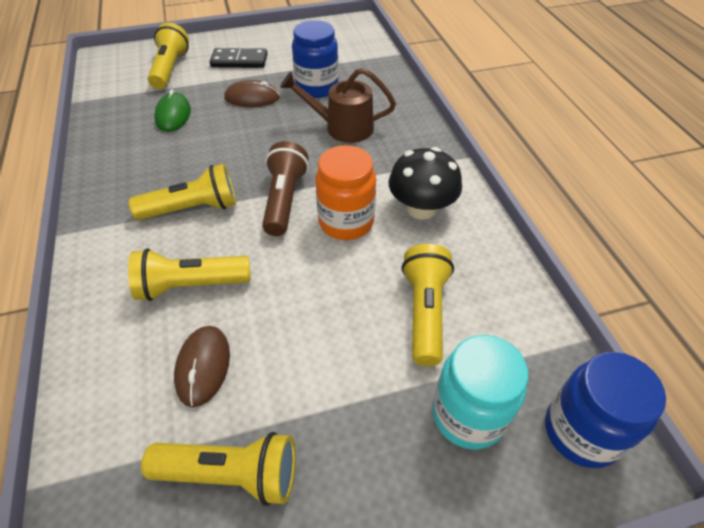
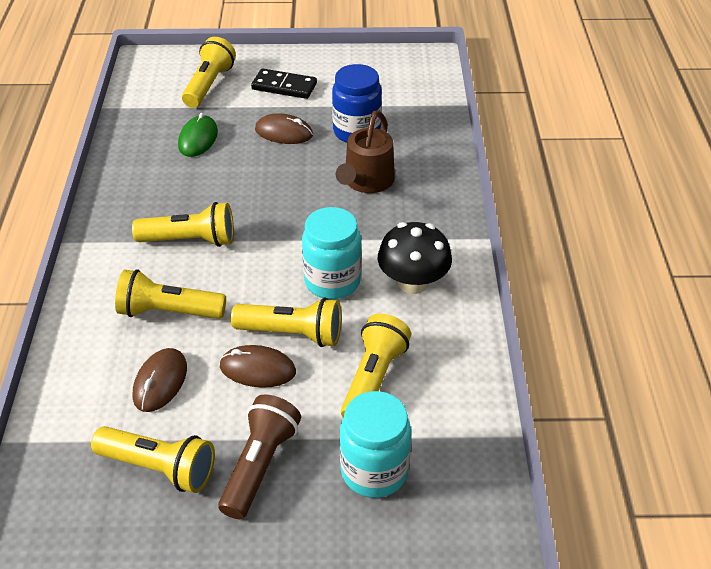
camera: 15 degrees right, 5 degrees down
(284, 200) = (280, 248): brown flashlight -> brown flashlight (260, 465)
(304, 327) = (257, 369): none -> brown mouse
(326, 282) = (292, 334): none -> yellow flashlight
(342, 127) = (366, 182): brown watering can -> brown watering can turned 90 degrees counterclockwise
(346, 222) = (332, 281): orange jar -> turquoise jar
(581, 432) = (469, 507): blue jar -> none

